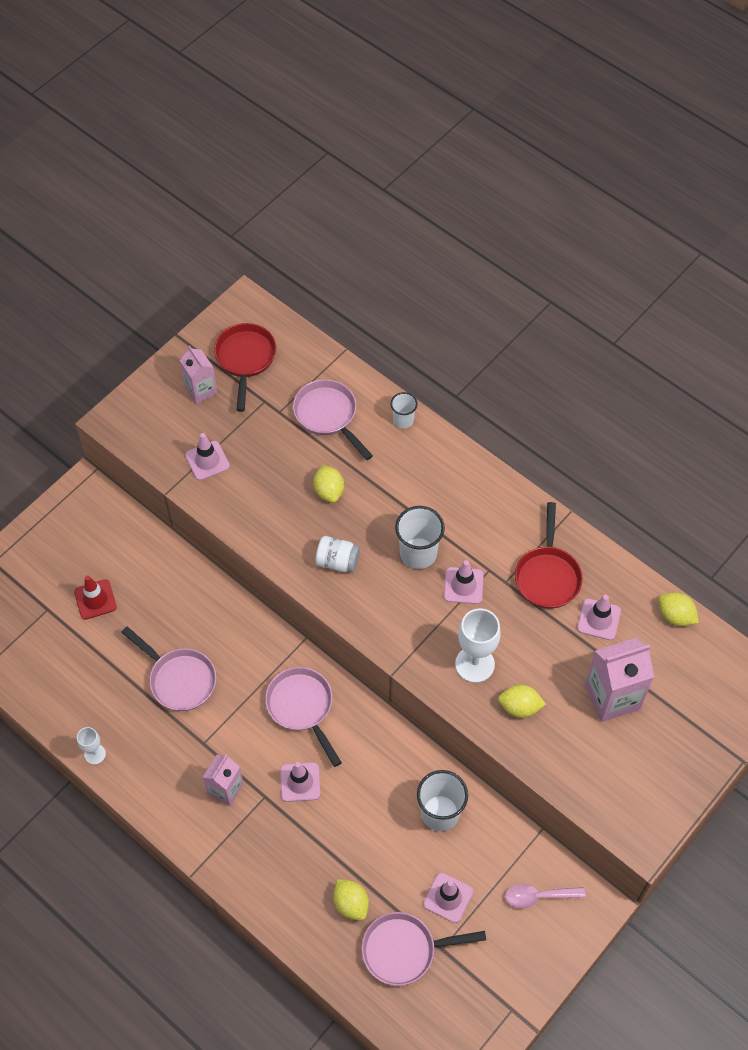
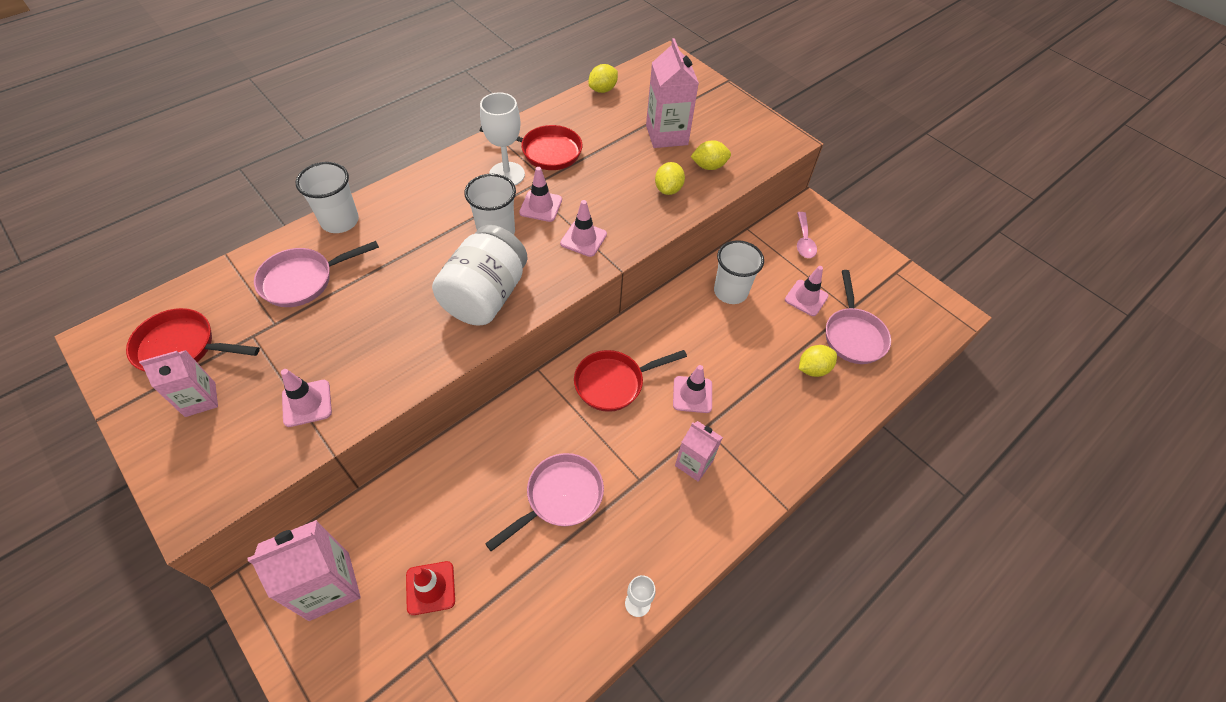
camera: 85 degrees left, 5 degrees down
(91, 531) = (329, 586): none -> pink carton
(302, 707) = (614, 383): pink pan -> red pan
(329, 491) = (398, 292): yellow lemon -> yellow lemon (709, 166)
(337, 561) = (485, 296): white jar -> white jar, size x1.96
(403, 420) = (340, 221): white cup -> white cup, size x1.71
(474, 664) = (622, 211): white goblet -> white goblet (507, 174)
(599, 619) = (596, 130): pink traffic cone -> pink traffic cone (583, 239)

